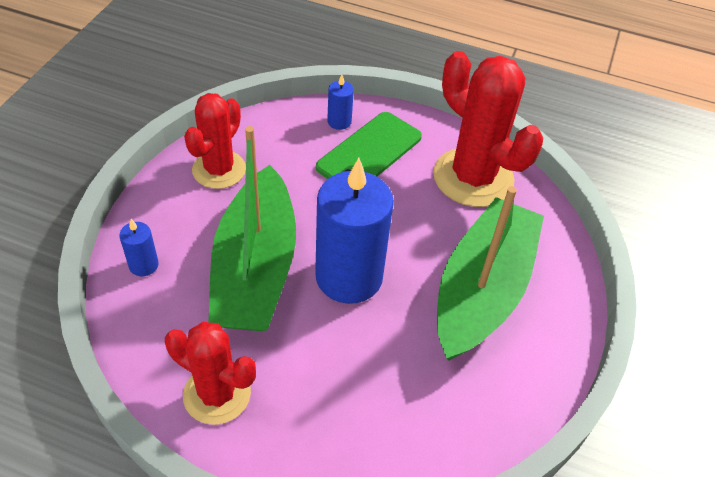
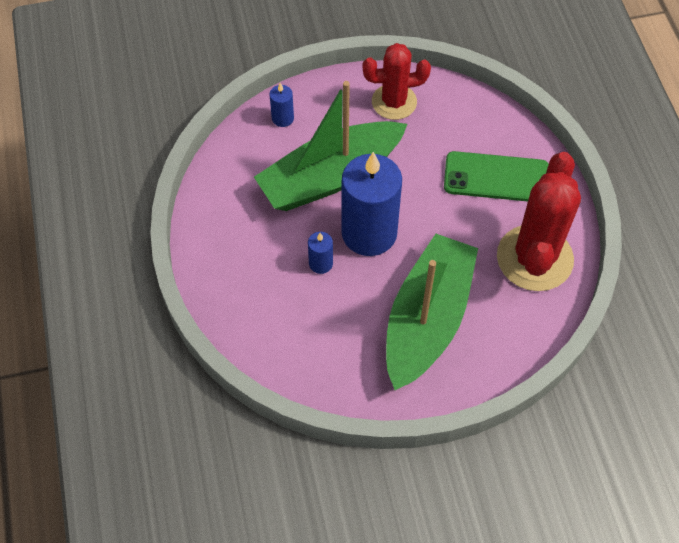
camera: 60 degrees right, 10 degrees up
(217, 394) = (226, 217): red cactus -> none
(339, 121) = (509, 140): blue candle -> blue candle (321, 263)
(482, 290) = (427, 319): green boat -> green boat turned 60 degrees counterclockwise

